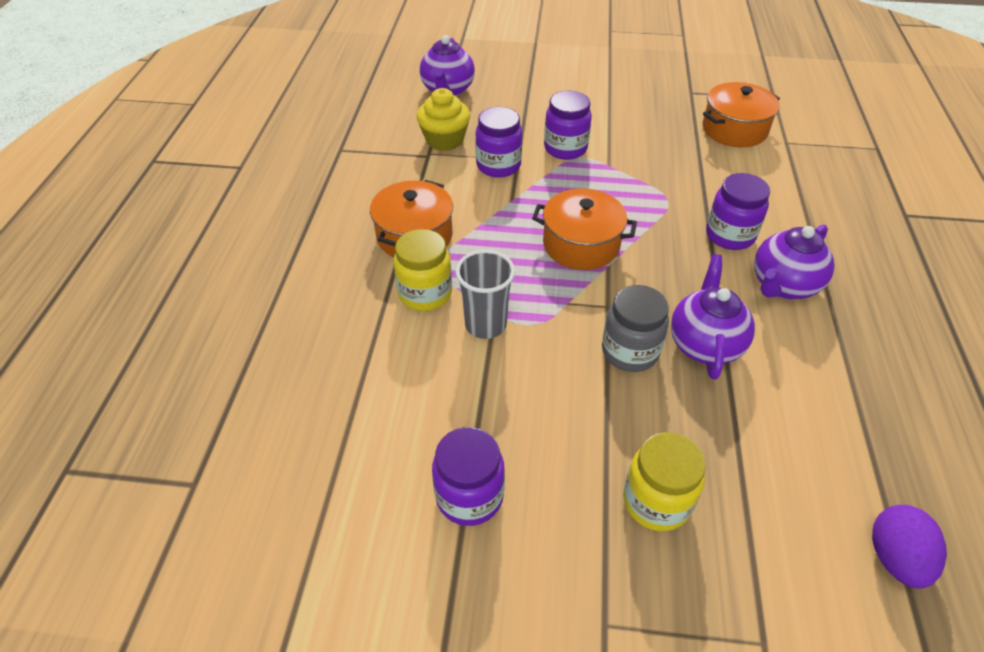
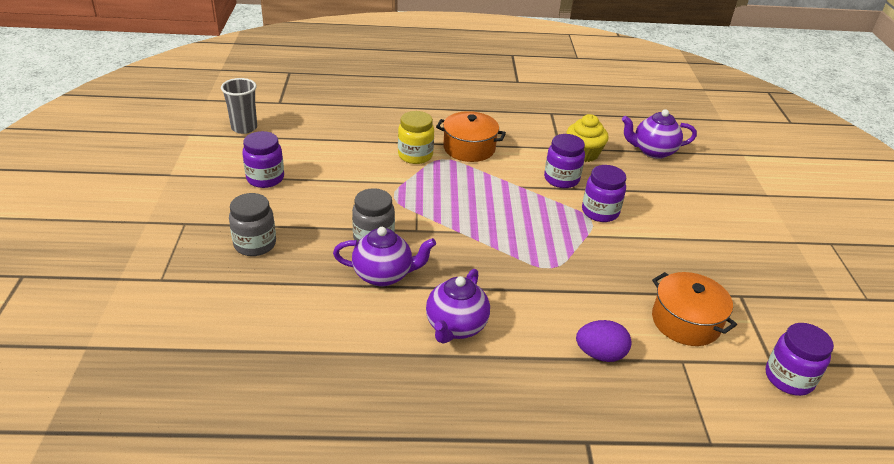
camera: 80 degrees right, 10 degrees down
(485, 325) = (391, 179): grey cup -> grey cup (244, 128)
(581, 244) = (479, 219): orange pot -> none
(656, 502) = (255, 244): yellow jar -> grey jar
(730, 235) = (513, 301): purple jar -> purple jar (788, 378)
(783, 285) = (455, 327): purple teapot -> purple teapot turned 105 degrees counterclockwise
(895, 558) = (201, 346): purple egg -> purple egg (600, 354)

